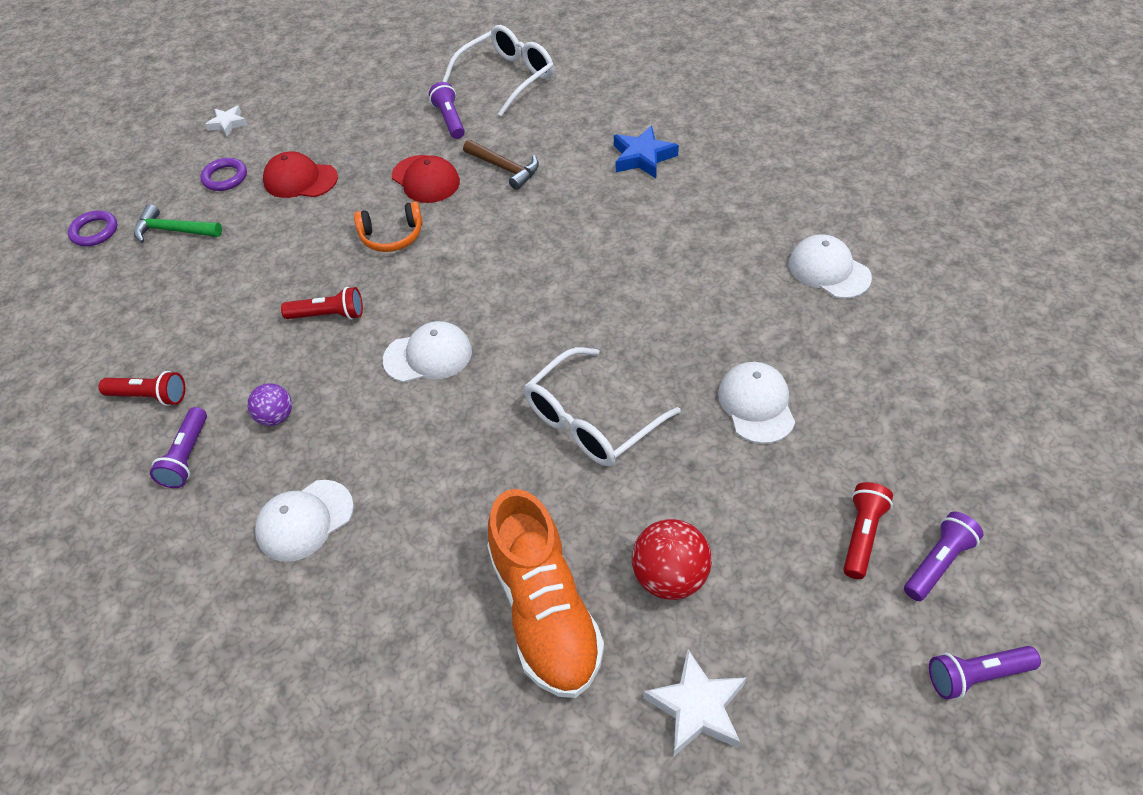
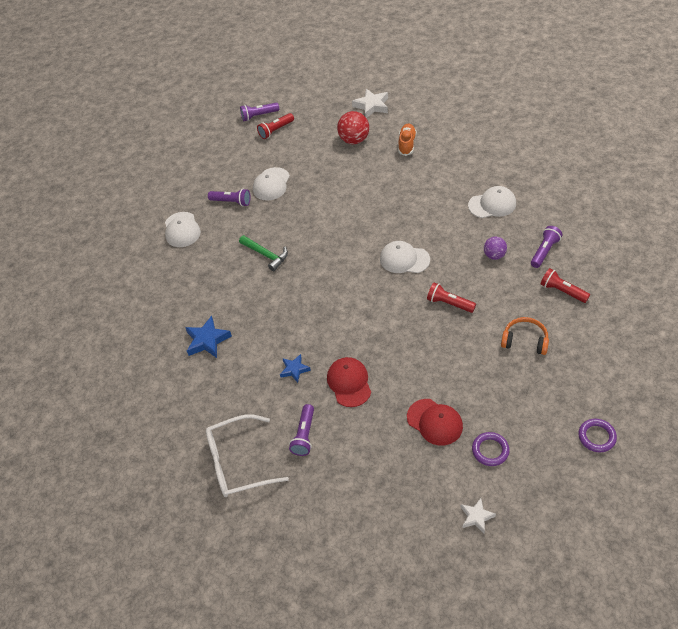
camera: 150 degrees left, 0 degrees up
(174, 230) = (536, 412): green hammer -> green hammer (266, 255)
(392, 236) = (391, 344): orange headphones -> orange headphones (525, 341)
(504, 168) = (294, 369): brown hammer -> blue star
(545, 612) = (407, 144): orange shoe -> orange shoe, size x0.52
(590, 421) = (345, 202): white glasses -> none
(976, 676) = (279, 88): purple flashlight -> purple flashlight (232, 202)

